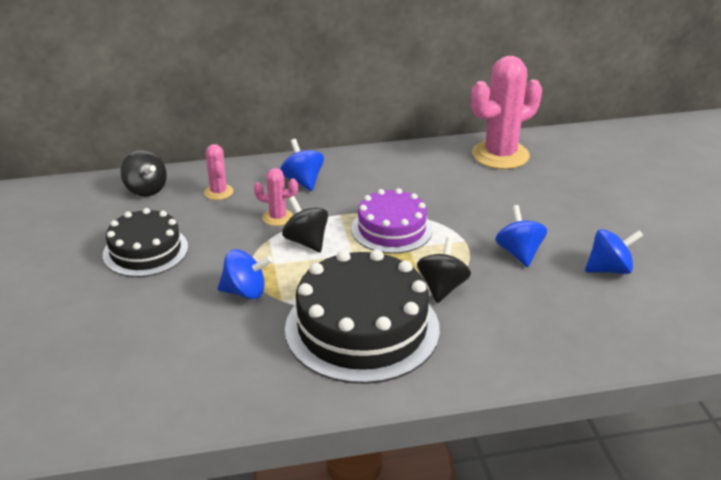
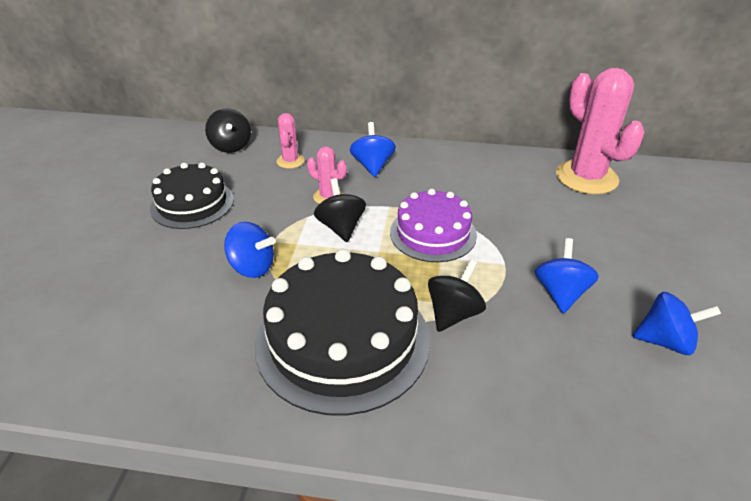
camera: 20 degrees right, 5 degrees up
(500, 155) = (586, 177): pink cactus -> pink cactus turned 75 degrees clockwise

